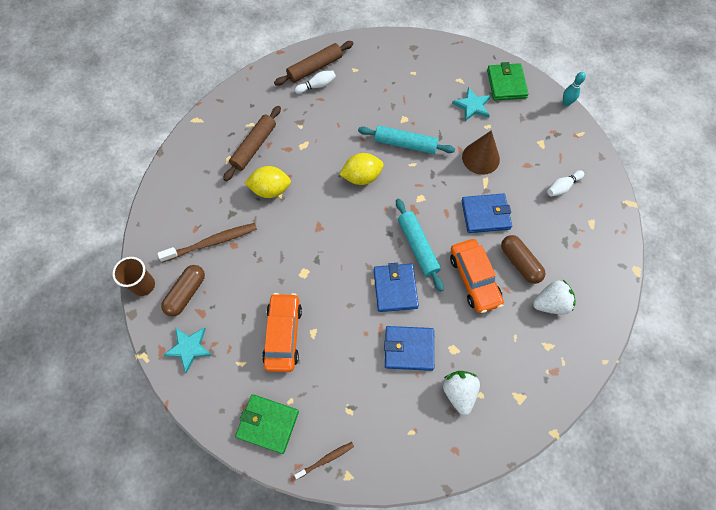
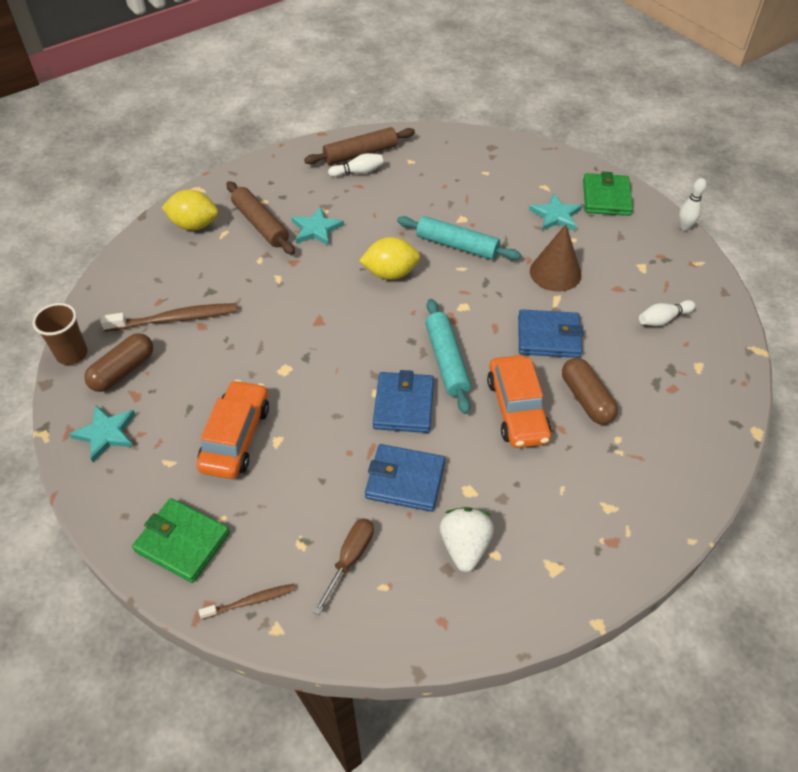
camera: 10 degrees right, 15 degrees down
(254, 146) = (260, 224): brown rolling pin -> brown rolling pin turned 75 degrees counterclockwise
(270, 189) = (267, 272): yellow lemon -> yellow lemon (194, 225)
(297, 145) = (316, 229): none -> turquoise star
(385, 416) = (350, 559): none -> brown screwdriver
(550, 303) = (622, 455): white strawberry -> none
(566, 103) = (684, 227): turquoise bowling pin -> white bowling pin

